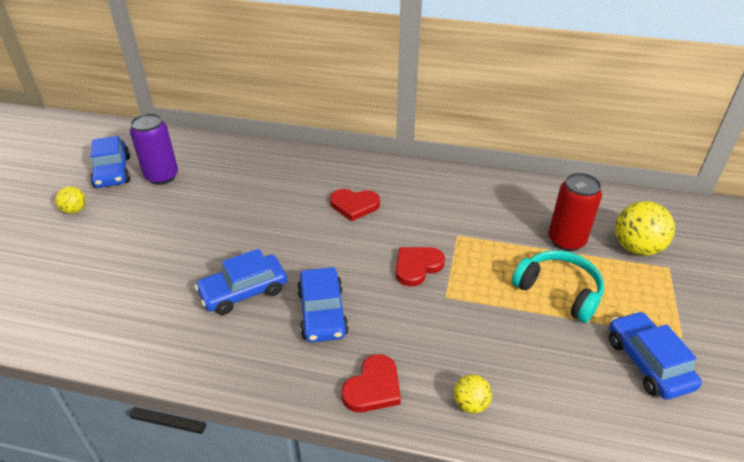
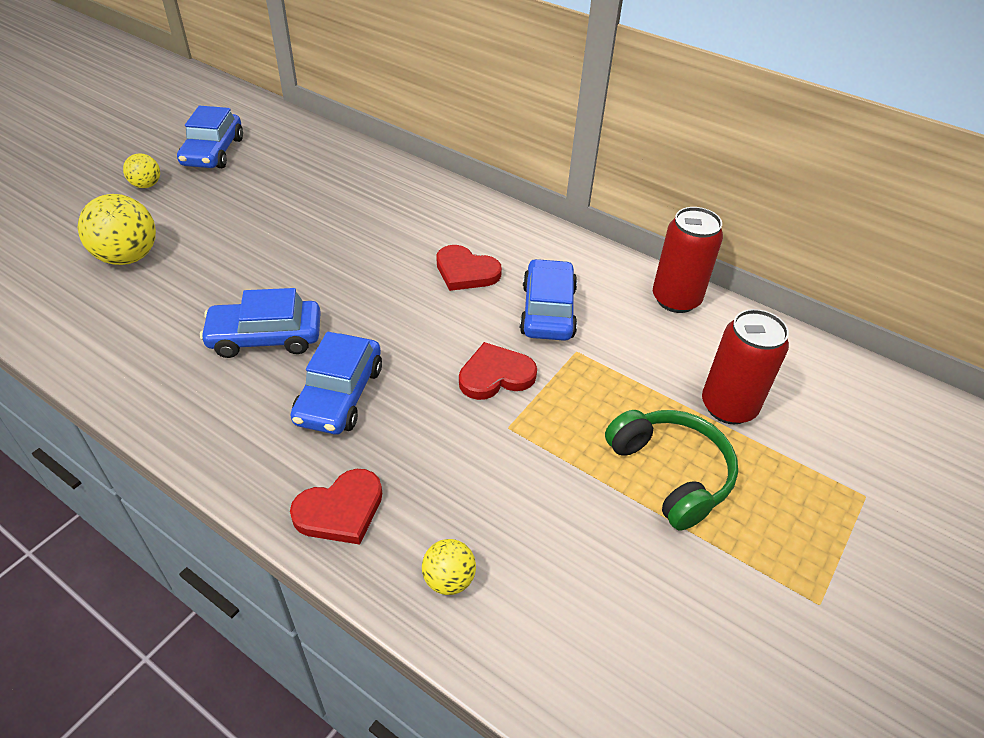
camera: 20 degrees right, 5 degrees up
(162, 176) = (262, 171): purple can -> none
(496, 185) = (676, 299): none -> red can
(558, 291) = (670, 473): turquoise headphones -> green headphones
(636, 248) = (831, 451): yellow ball -> yellow ball (128, 257)
(648, 362) = (739, 621): blue car -> blue car (548, 311)

